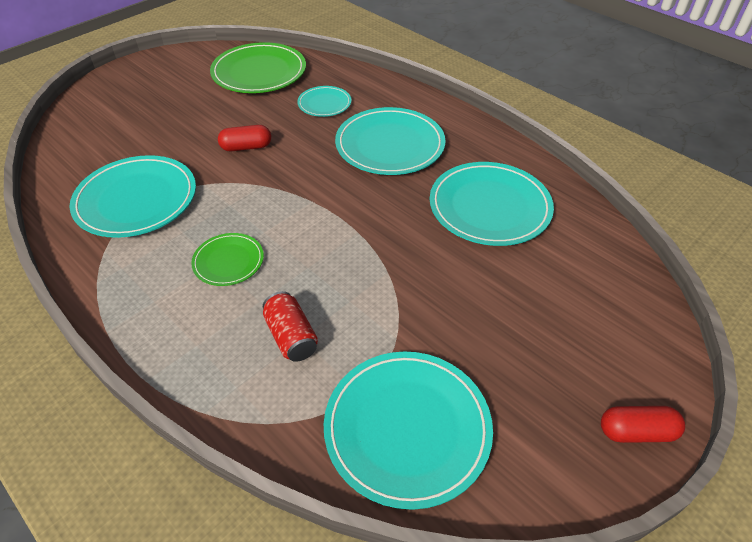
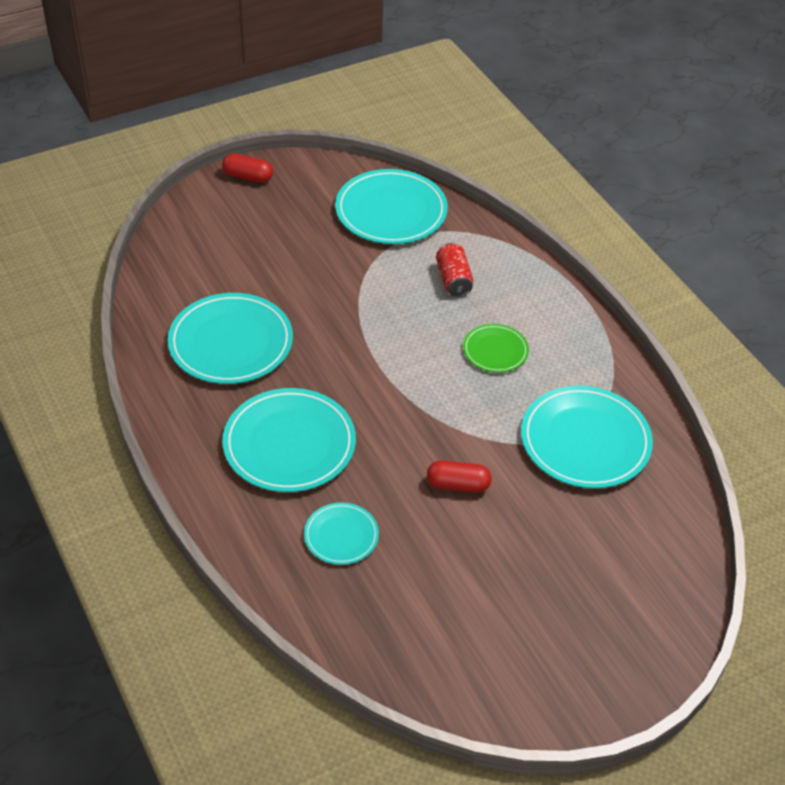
camera: 165 degrees left, 0 degrees up
(259, 72) = (415, 632): green plate -> none

